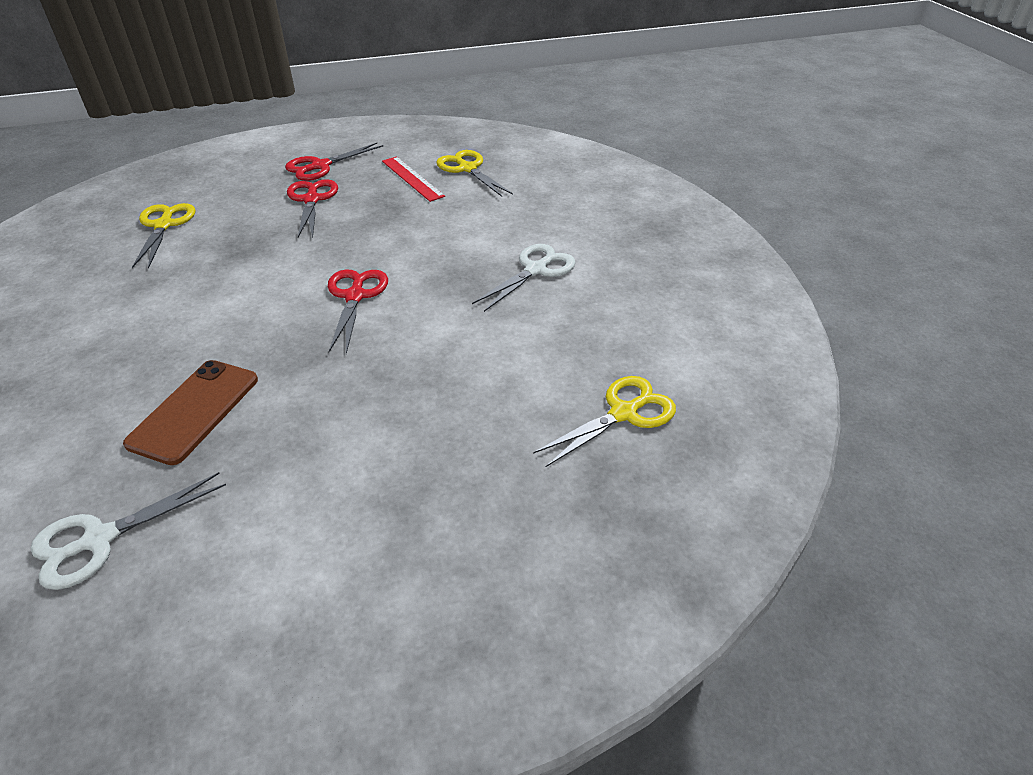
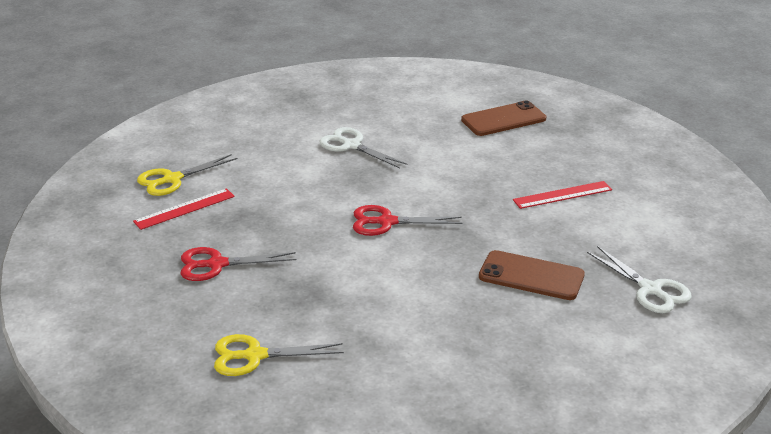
camera: 90 degrees left, 10 degrees down
(320, 166) = (139, 268): red scissors -> none
(383, 463) = (562, 195): none -> red ruler
(623, 413) = (503, 119): yellow scissors -> brown phone

